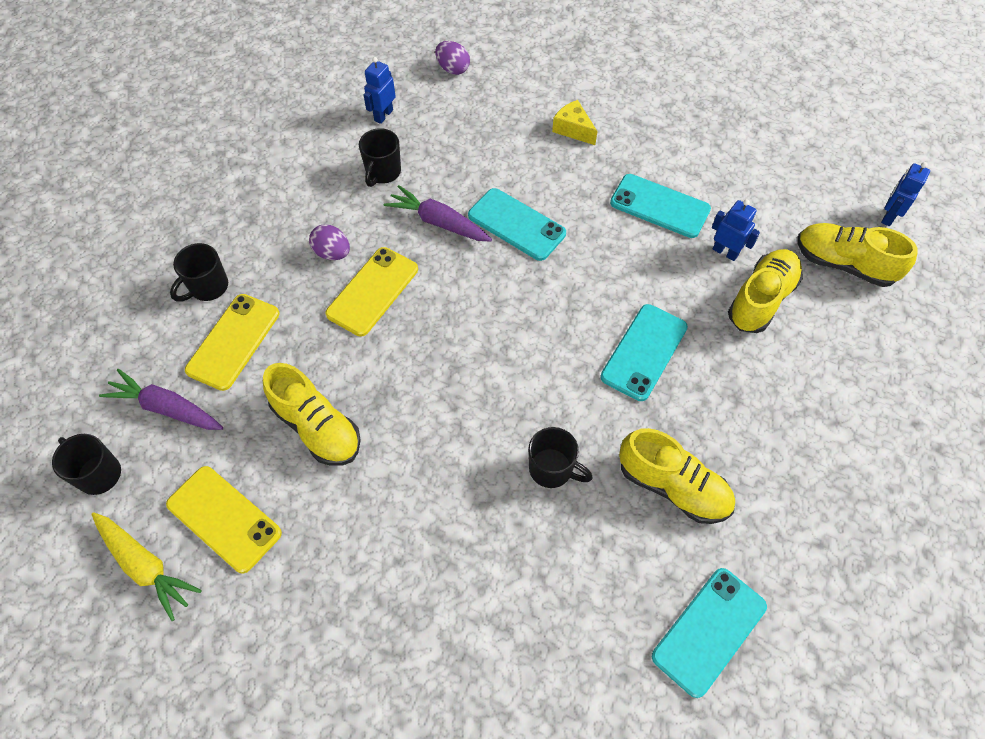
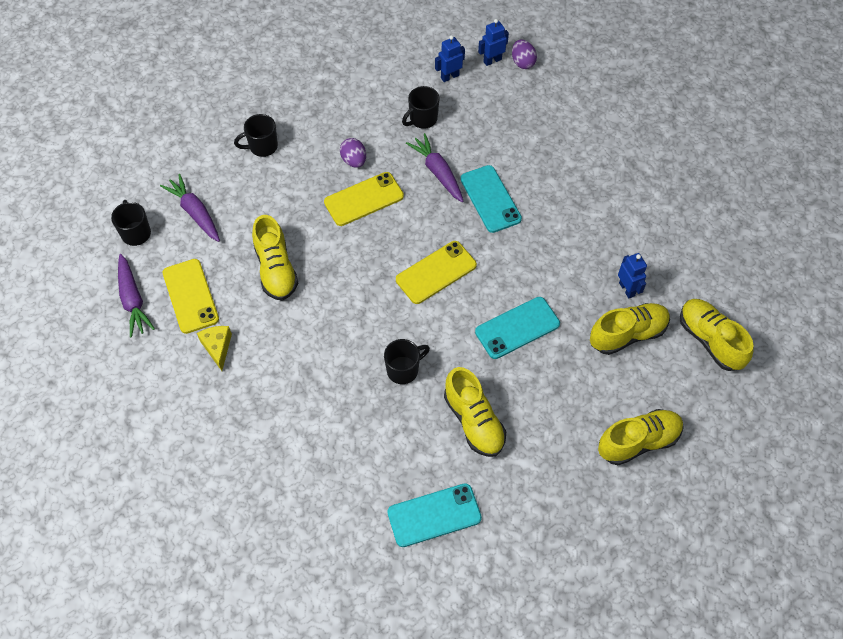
camera: 30 degrees right, 0 degrees up
(145, 566) = (133, 300): yellow carrot -> purple carrot
(233, 342) = (257, 190): yellow phone -> yellow phone (436, 272)
(552, 469) = (403, 370): black mug -> black mug turned 90 degrees counterclockwise
(573, 129) = (580, 148): yellow cheese -> yellow cheese (217, 347)
(659, 206) = (603, 234): turquoise phone -> none
(858, 411) = (638, 442): none -> yellow shoe
(888, 216) = (775, 323): blue robot -> blue robot (492, 60)

